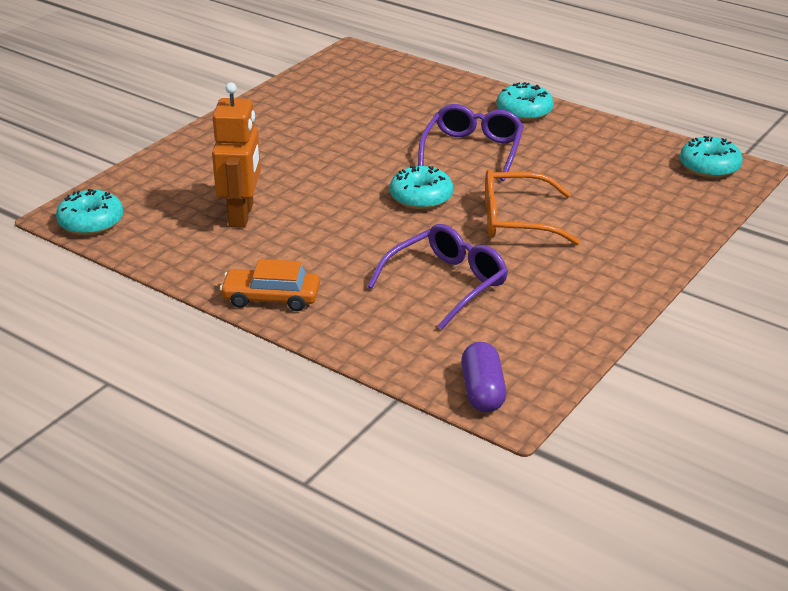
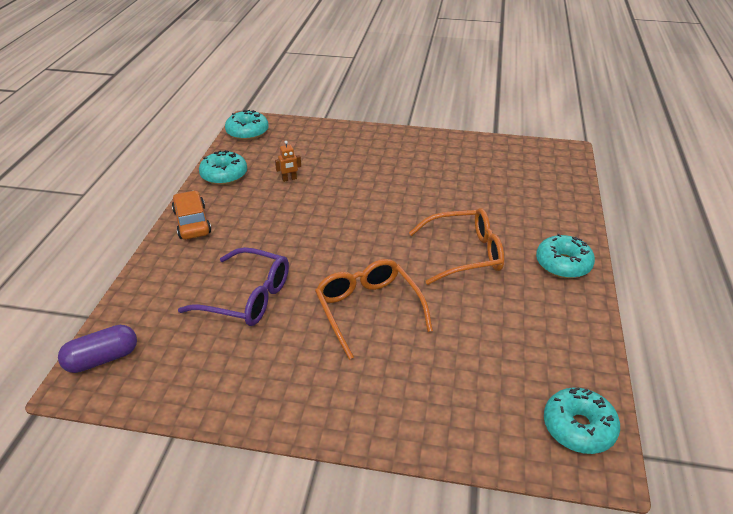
camera: 65 degrees right, 5 degrees up
(242, 215) = (289, 179): orange robot -> orange robot, size x0.41
(421, 197) = (368, 248): turquoise donut -> turquoise donut (224, 175)
(472, 151) = (465, 254): purple glasses -> orange glasses

